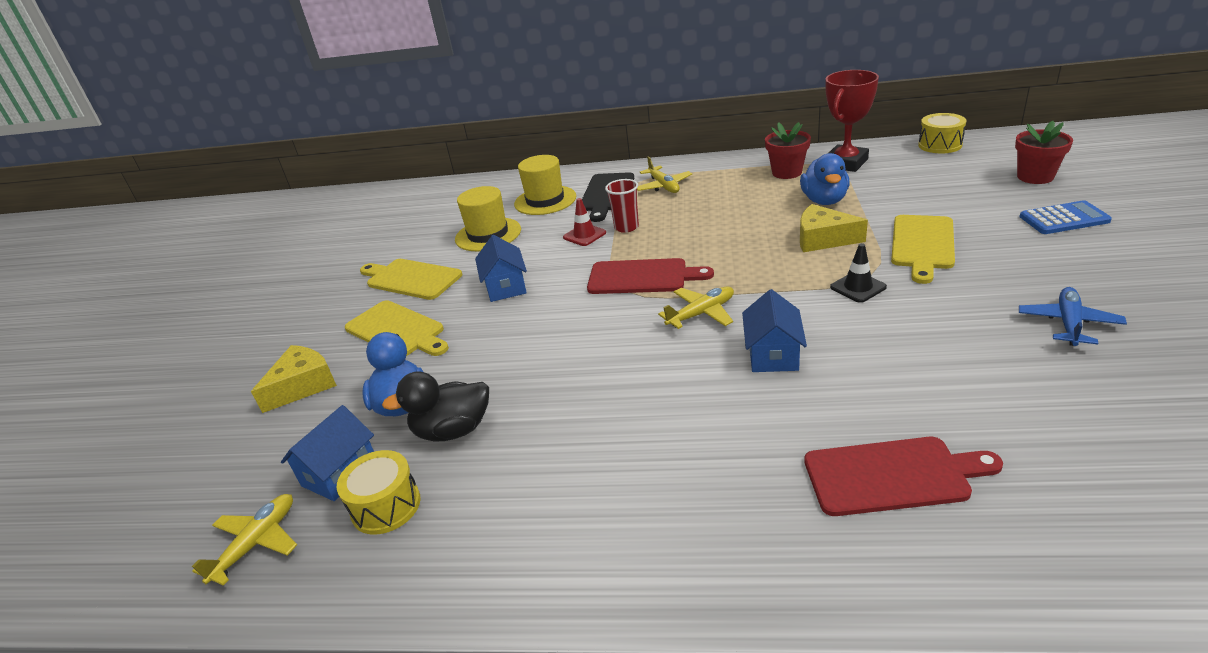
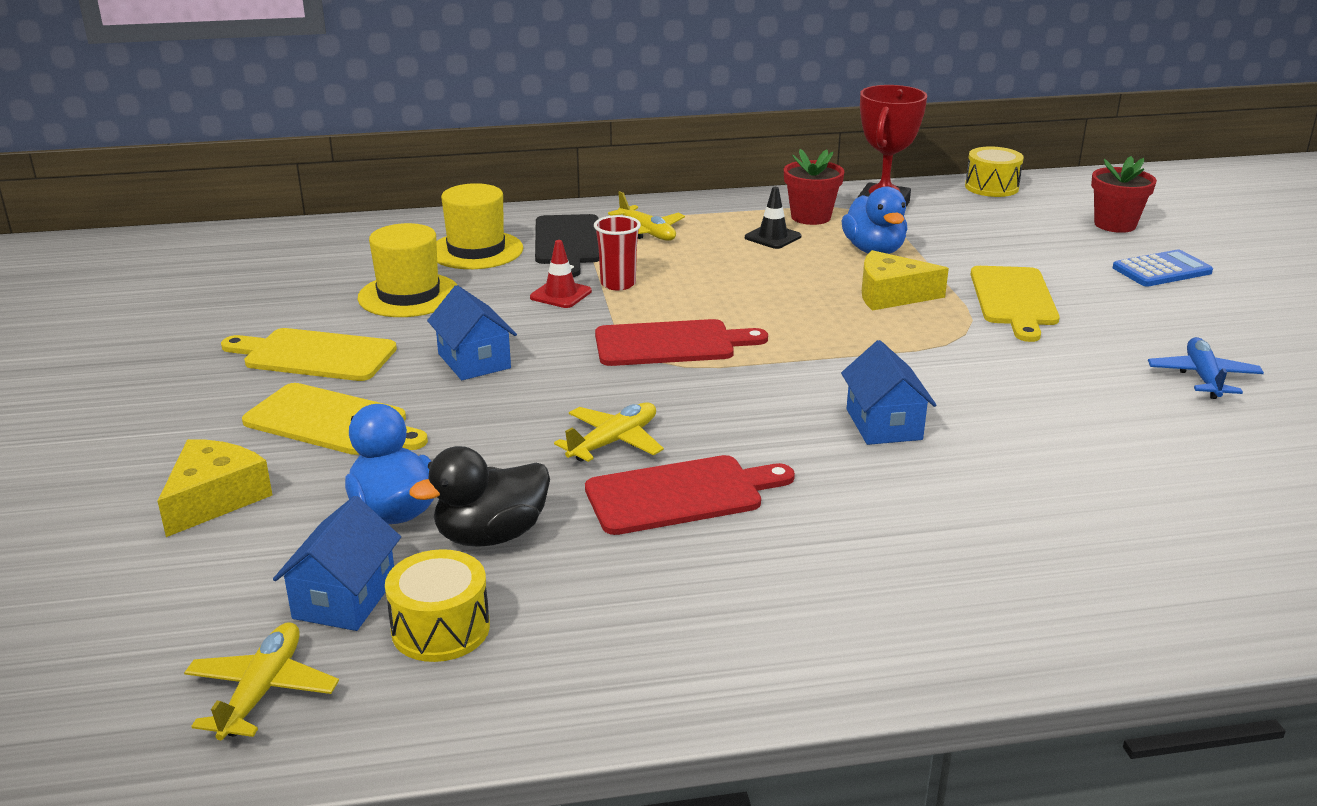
camera: 20 degrees left, 5 degrees down
(701, 313) = (772, 383): yellow plane -> yellow plane (614, 442)
(858, 287) = (956, 348): black traffic cone -> black traffic cone (773, 237)
(892, 475) = (1072, 537): red cutting board -> red cutting board (681, 494)

